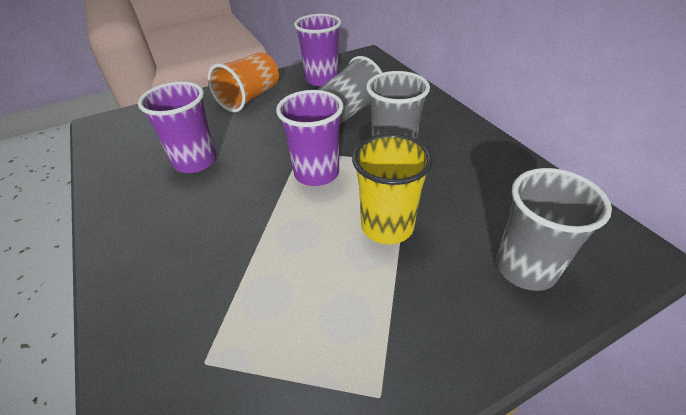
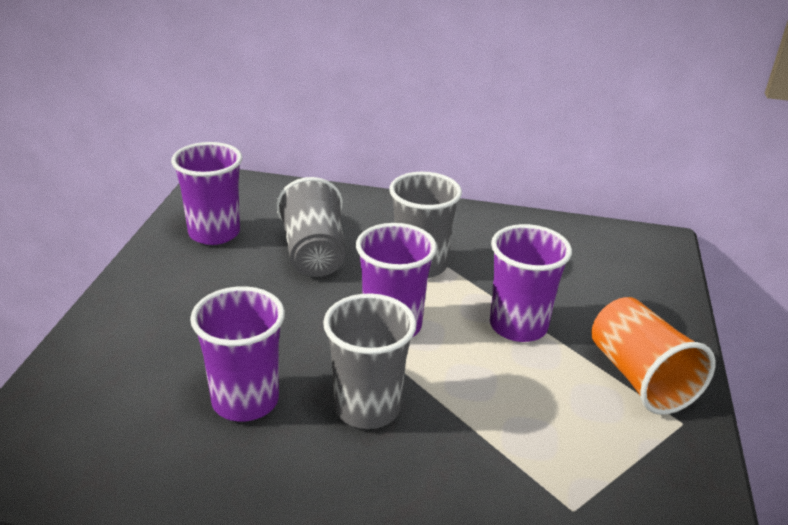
camera: 55 degrees left, 10 degrees down
(250, 98) = (164, 299): orange cup -> orange cup (640, 378)
(387, 226) = (518, 326): yellow cup -> purple cup
(525, 268) = (630, 291): grey cup -> grey cup (367, 408)

